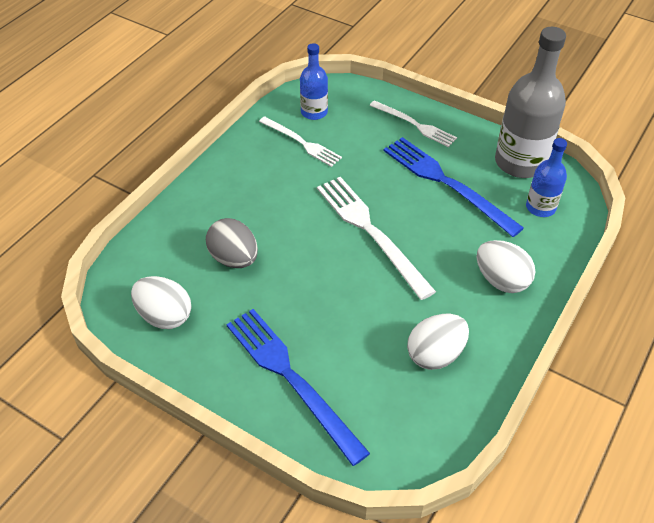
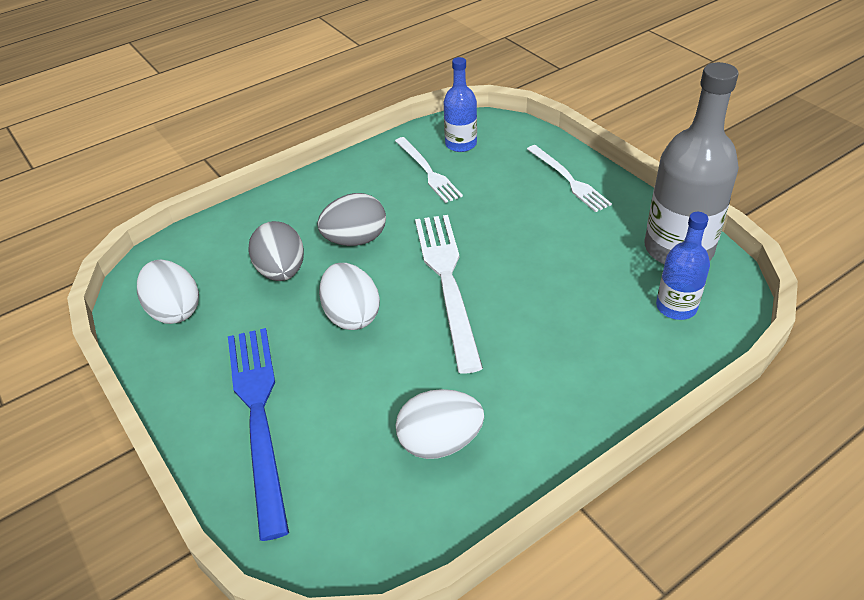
camera: 25 degrees right, 5 degrees down
(278, 216) = (355, 240): none -> grey egg
(446, 183) = (569, 250): blue fork -> none
(501, 280) = (575, 379): white egg -> white egg (351, 315)

